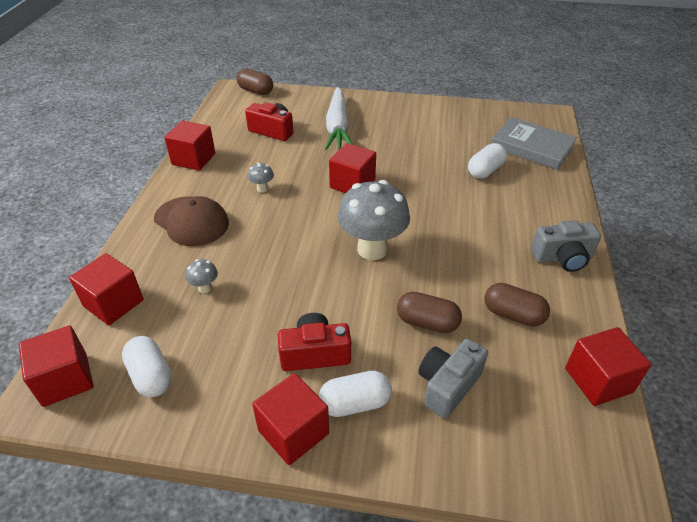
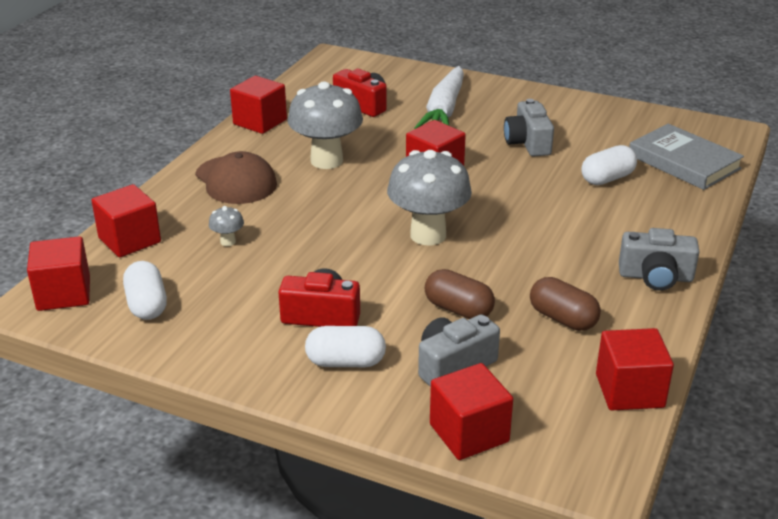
camera: 15 degrees right, 10 degrees down
(256, 91) = (360, 61): brown capsule -> none
(262, 189) = (326, 161): grey mushroom -> grey mushroom, size x2.39
(293, 432) = (272, 372): red cube -> red cube (469, 433)
(413, 147) = (528, 143): none -> grey camera

